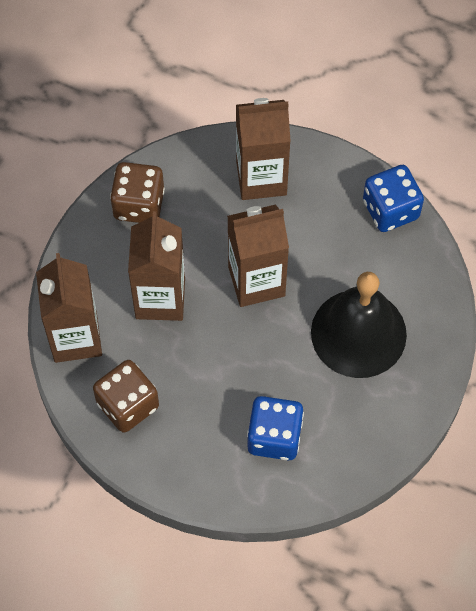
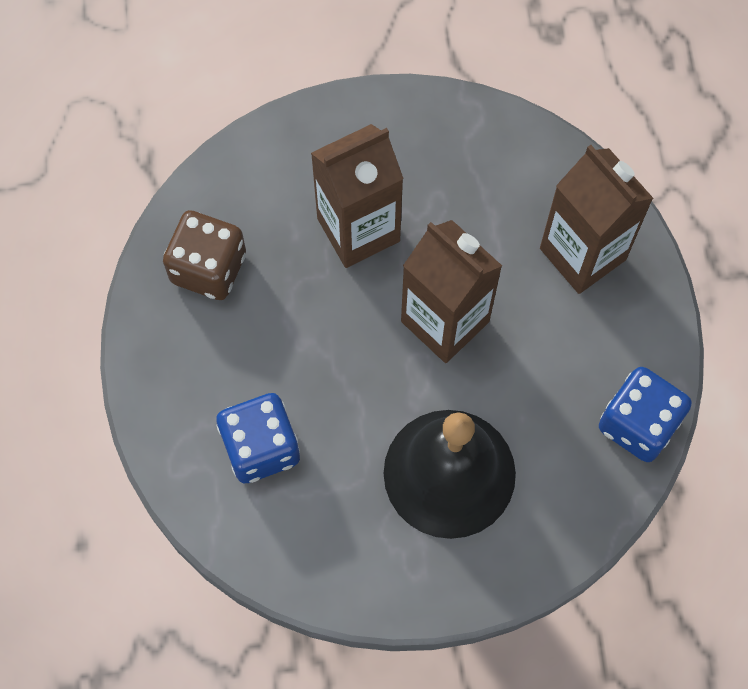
camera: 60 degrees right, 5 degrees up
(75, 337) = (257, 169): brown carton -> none
(139, 204) = (461, 142): brown dice -> none

